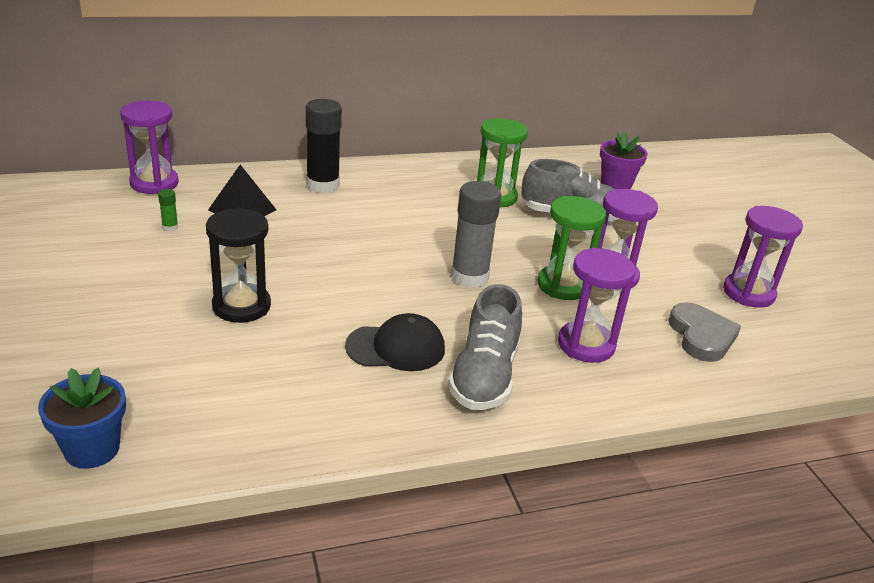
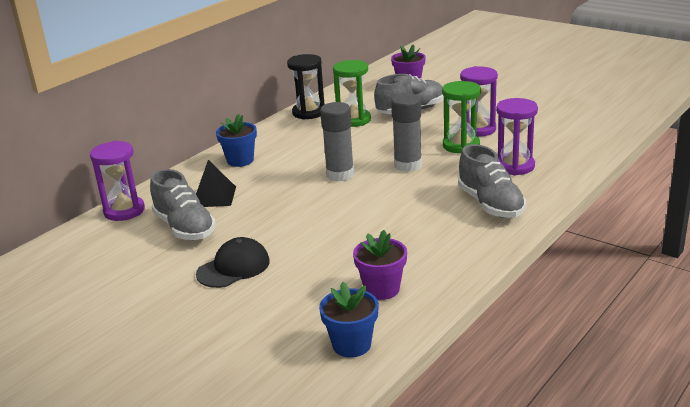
camera: 30 degrees left, 5 degrees down
(170, 227) = (185, 228): green glue stick -> grey shoe
(218, 405) = (382, 289): none -> purple flower pot
(241, 306) = (308, 242): black hourglass -> black hourglass (308, 113)
(323, 185) = (240, 160): black glue stick -> blue flower pot
(386, 250) = (340, 174): none -> grey glue stick
(396, 348) = (426, 216): black cap -> black cap (233, 267)
(701, 336) = (559, 135): grey heart -> none
(748, 293) = (551, 106): purple hourglass -> none

